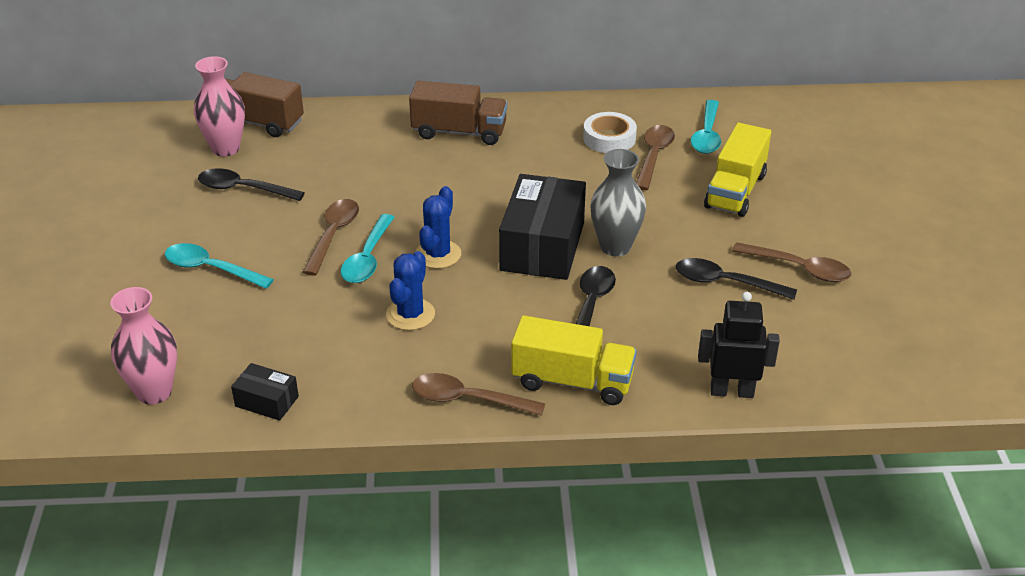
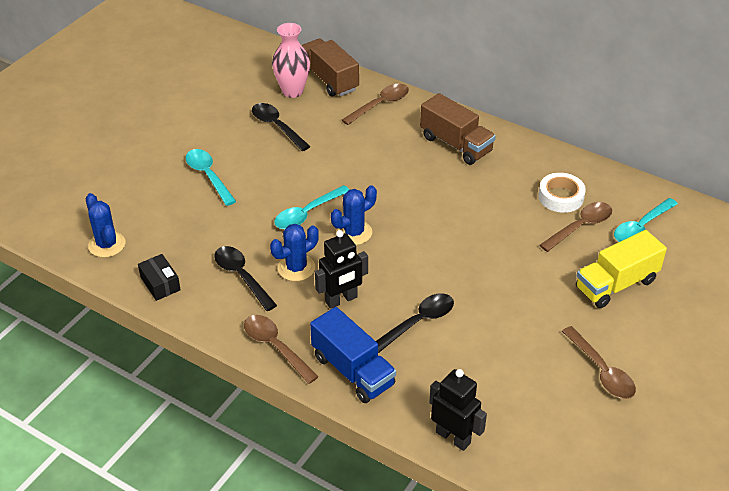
camera: 35 degrees right, 5 degrees up
(154, 392) = (107, 244): pink vase -> blue cactus
(333, 235) = (301, 186): brown spoon -> brown spoon (380, 104)
(491, 322) = (341, 300): none -> black robot
(542, 246) = (429, 260): black box -> none
(572, 381) = (353, 370): yellow truck -> blue truck
(615, 247) = (480, 285): grey vase -> none
(725, 283) = (532, 353): black spoon -> black spoon (241, 276)

